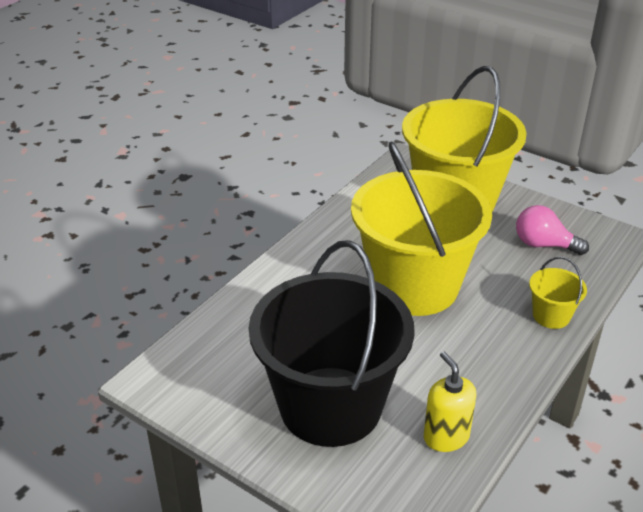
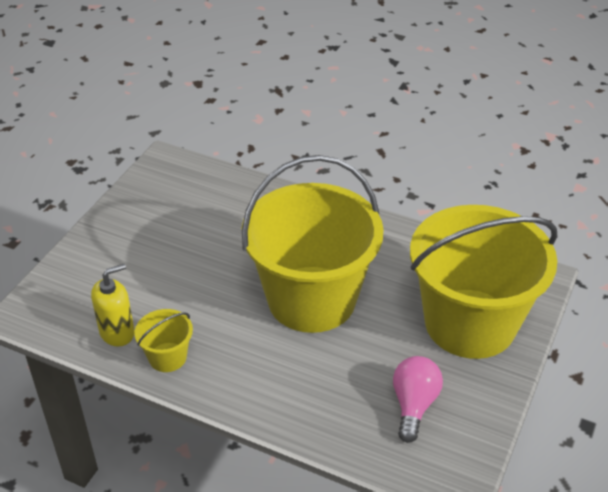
camera: 80 degrees right, 5 degrees up
(330, 406) = (147, 259): black bucket -> none
(551, 316) = (289, 409): yellow bucket -> yellow bucket (167, 357)

